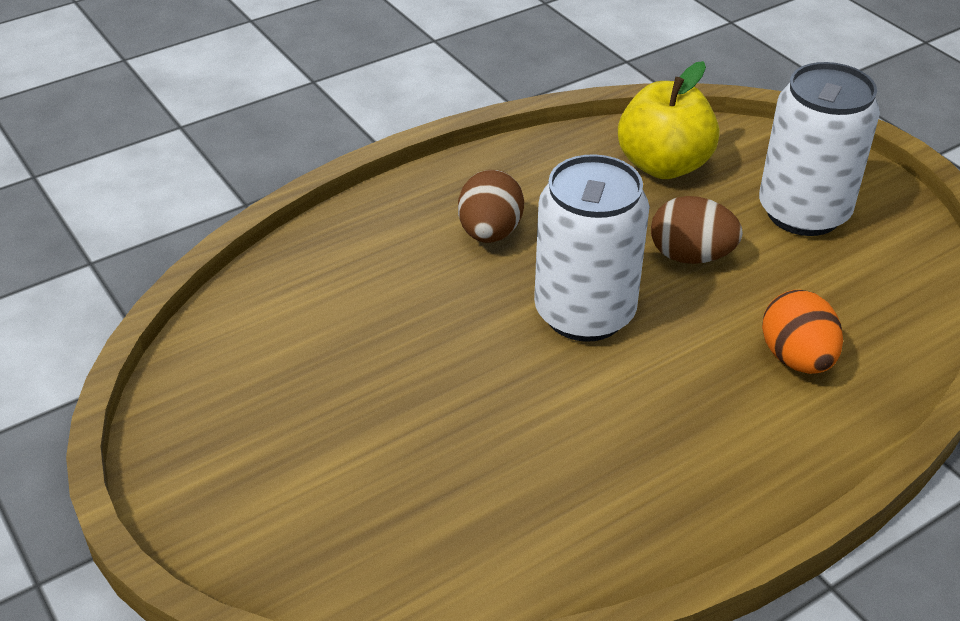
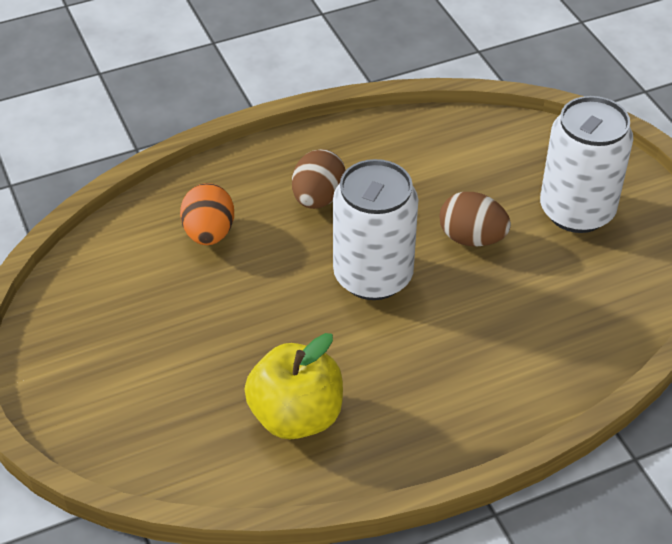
camera: 10 degrees right, 5 degrees up
(663, 165) = (475, 155): yellow apple -> yellow apple (296, 416)
(796, 358) = (526, 335): orange egg -> orange egg (209, 233)

